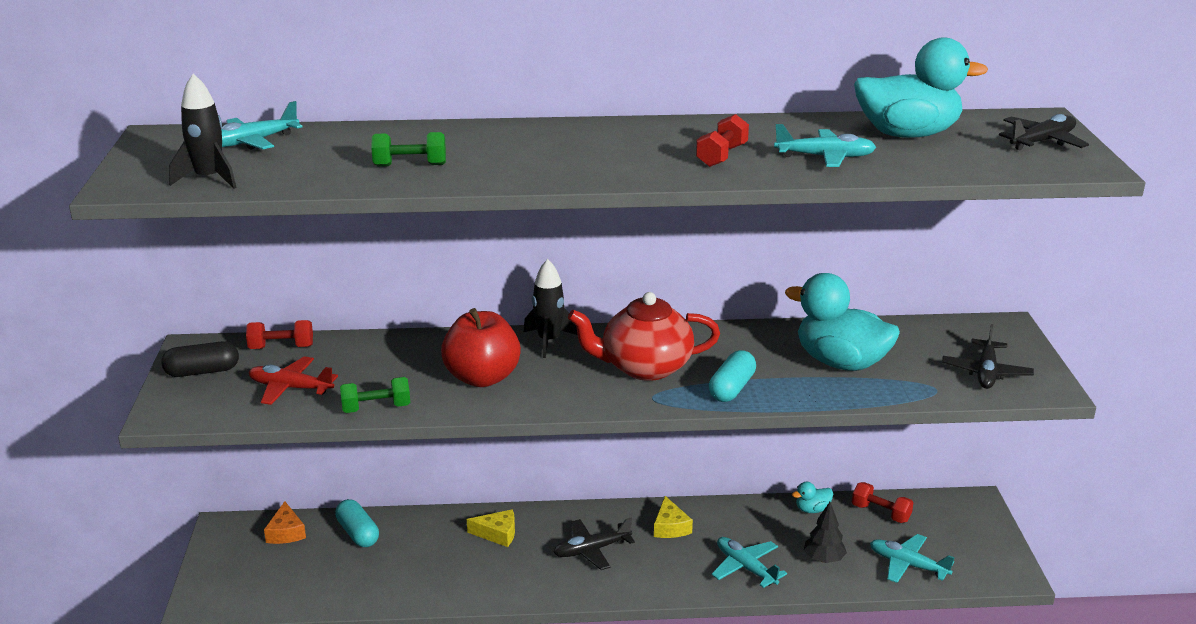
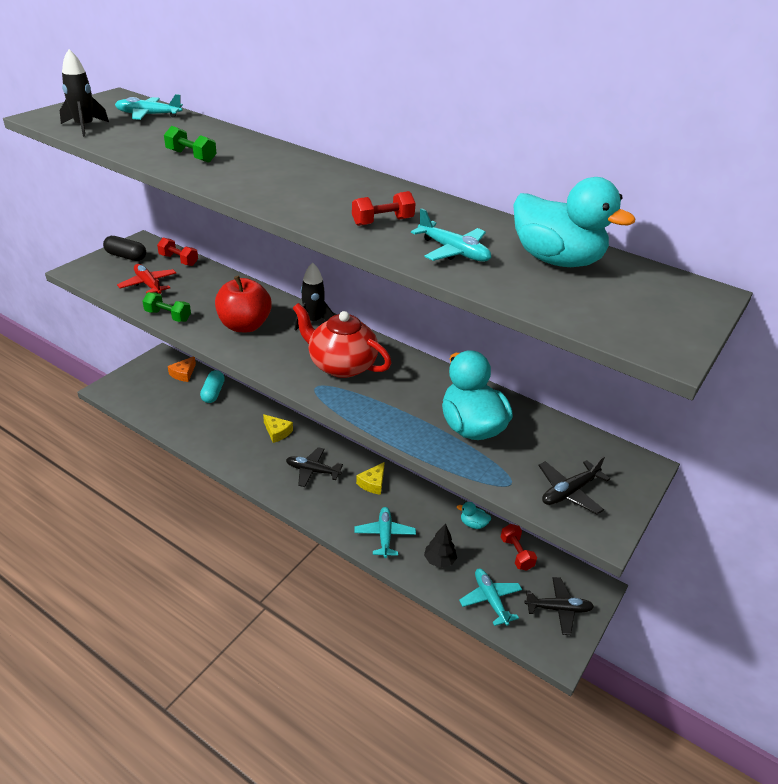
camera: 35 degrees right, 10 degrees up
(732, 388) = (372, 406): turquoise capsule -> none
(1042, 142) = (665, 312): black plane -> black plane (558, 609)

